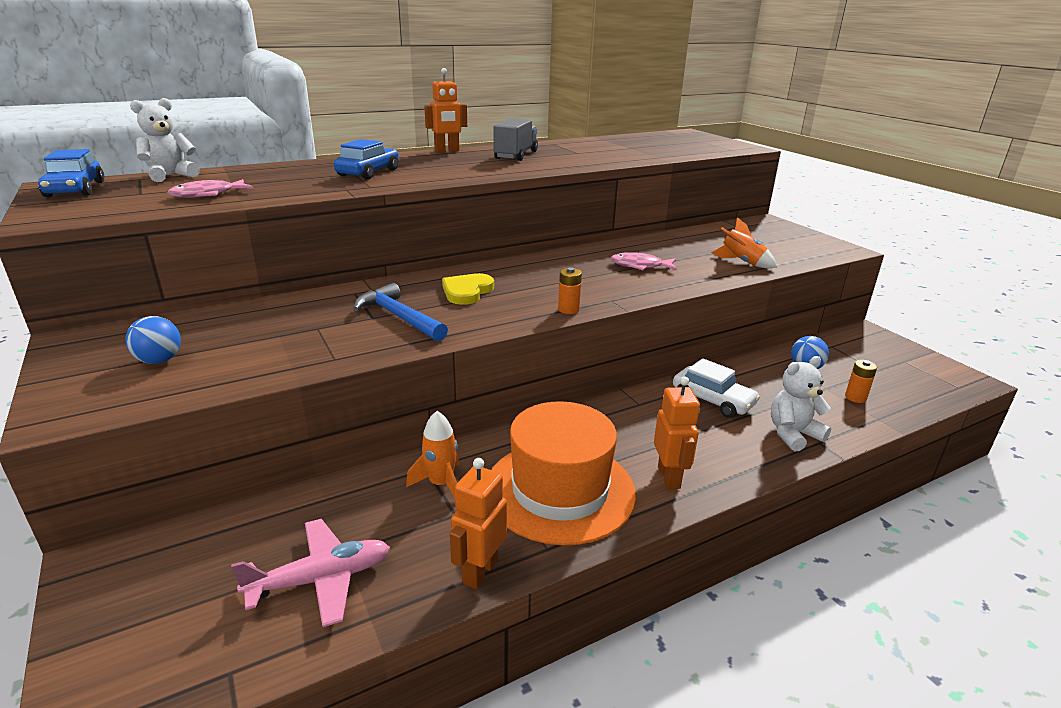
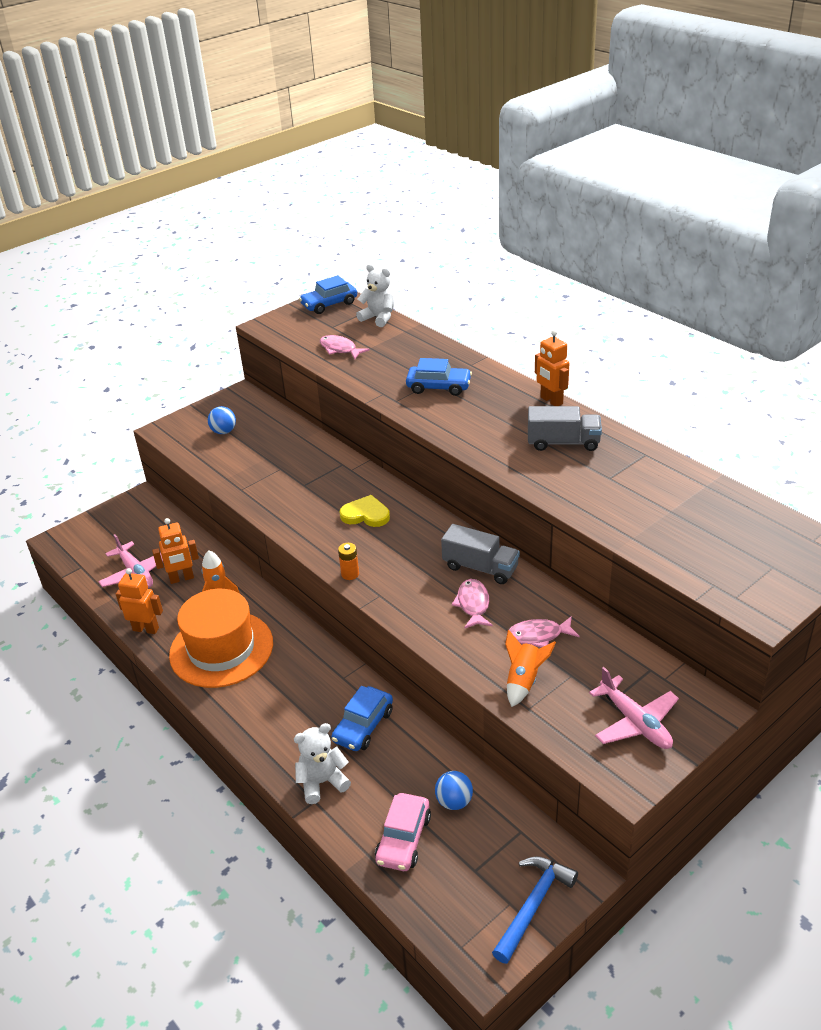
camera: 80 degrees right, 10 degrees up
(399, 317) = (307, 496): blue hammer -> blue hammer (533, 905)
(589, 257) = (480, 568): none -> grey truck
(669, 477) = (245, 704): orange robot -> orange robot (182, 578)
(687, 251) = (538, 635): none -> pink fish
(713, 400) = (363, 726): white car -> blue car
(785, 239) = (635, 722): none -> pink plane
(793, 434) = (322, 782): white teddy bear -> white teddy bear turned 75 degrees counterclockwise
(855, 397) = (403, 839): orange battery -> pink car

